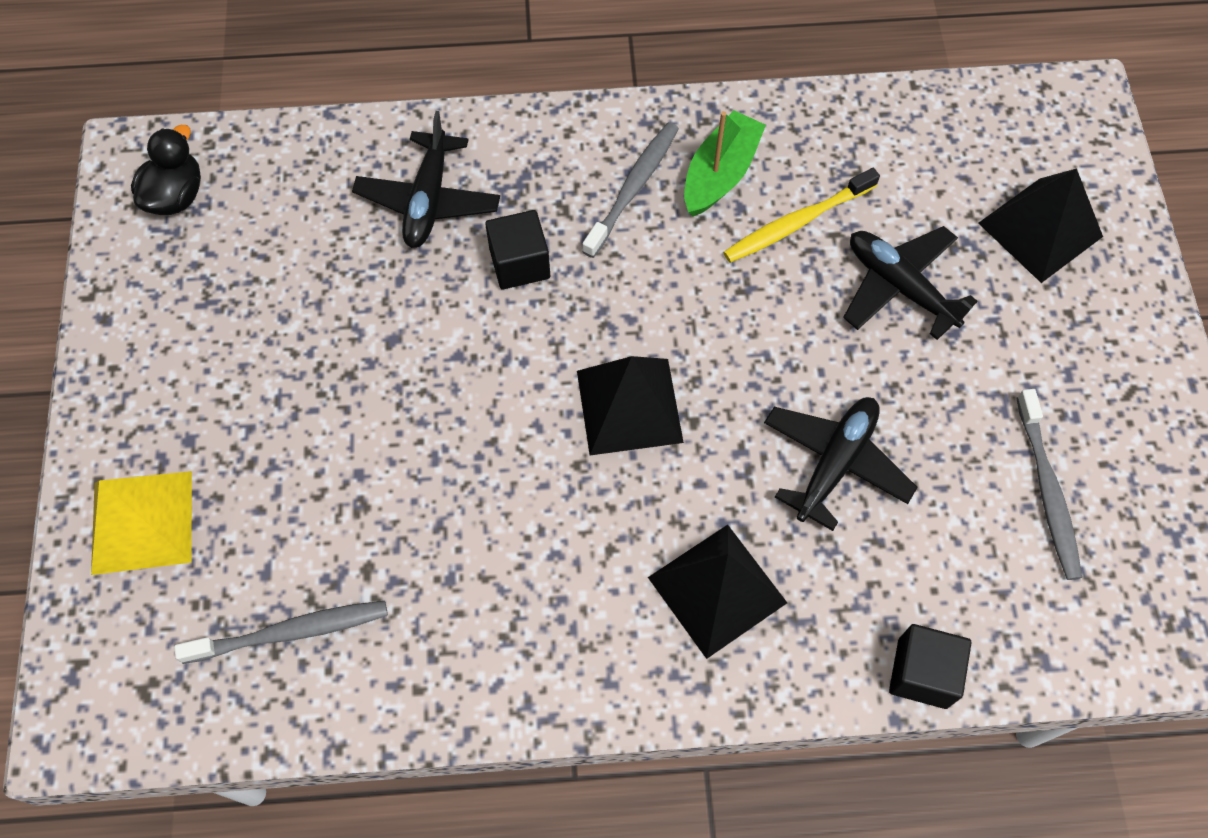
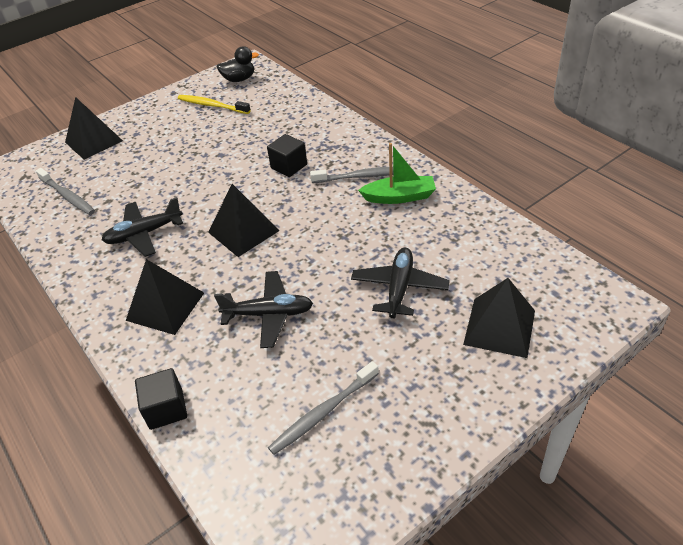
camera: 60 degrees right, 20 degrees down
(142, 522) = (94, 141): yellow pyramid -> black pyramid
(428, 200) = (296, 130): black plane -> black plane (144, 234)
(796, 223) = (399, 234): yellow toothbrush -> yellow toothbrush (212, 105)

